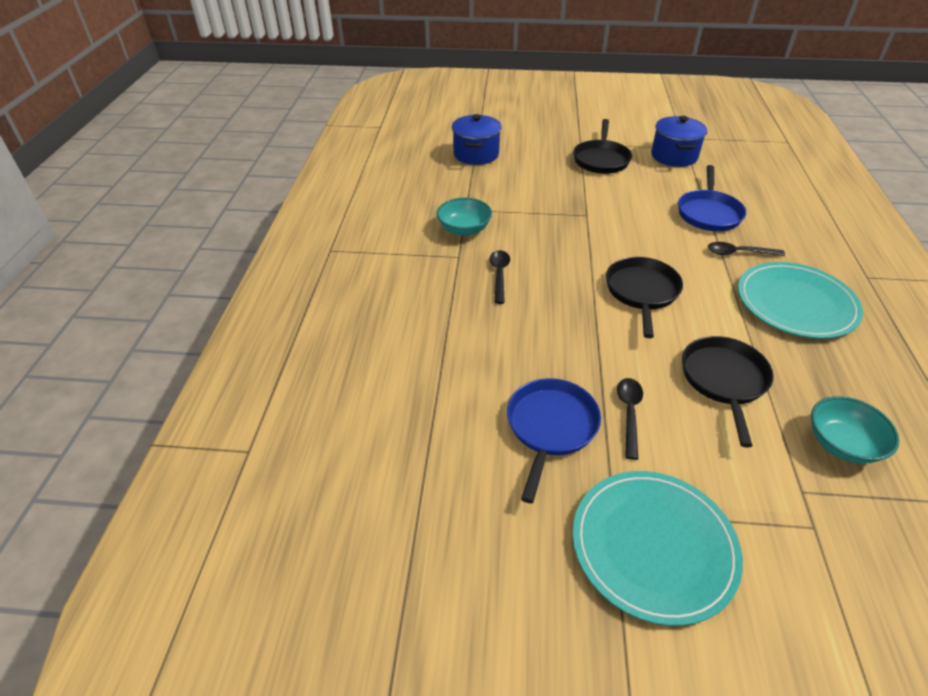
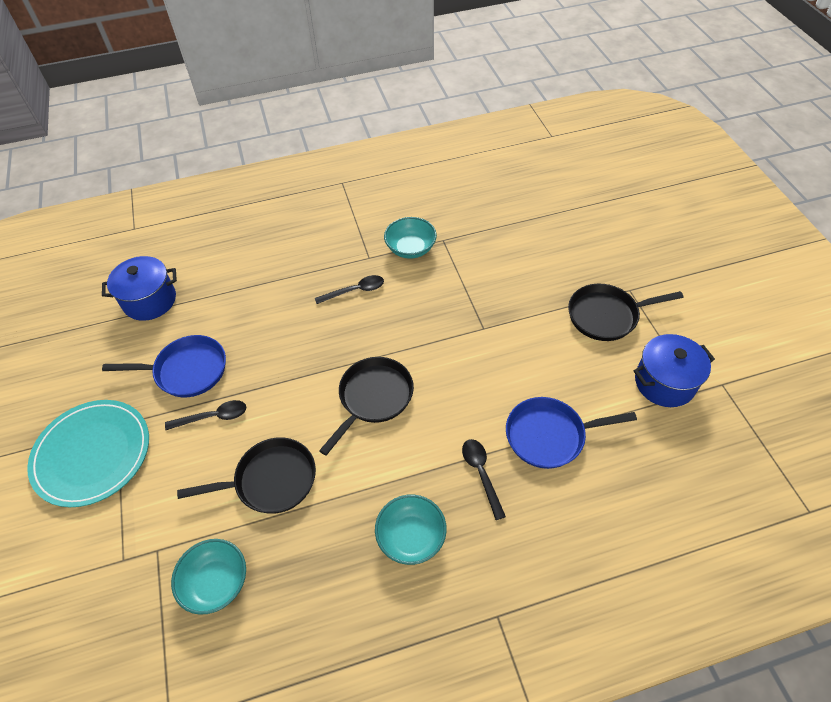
camera: 70 degrees right, 10 degrees up
(476, 154) = (546, 216): blue pot -> blue pot (150, 300)
(642, 292) = (373, 398): black pan -> black pan turned 45 degrees counterclockwise
(796, 303) = (411, 537): turquoise plate -> turquoise bowl

